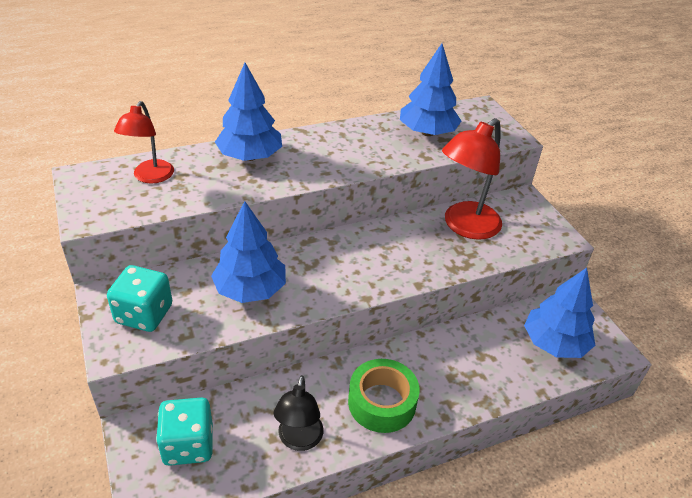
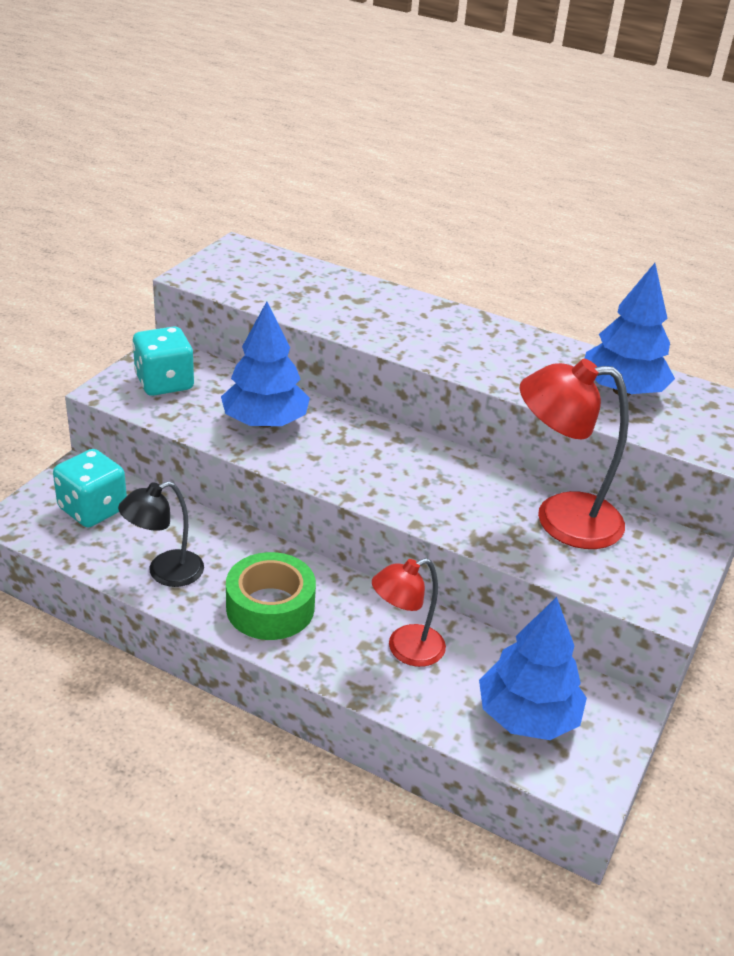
camera: 50 degrees right, 5 degrees down
(150, 177) = (286, 276): red lamp -> red lamp (405, 650)
(250, 156) = (395, 308): blue tree -> none

